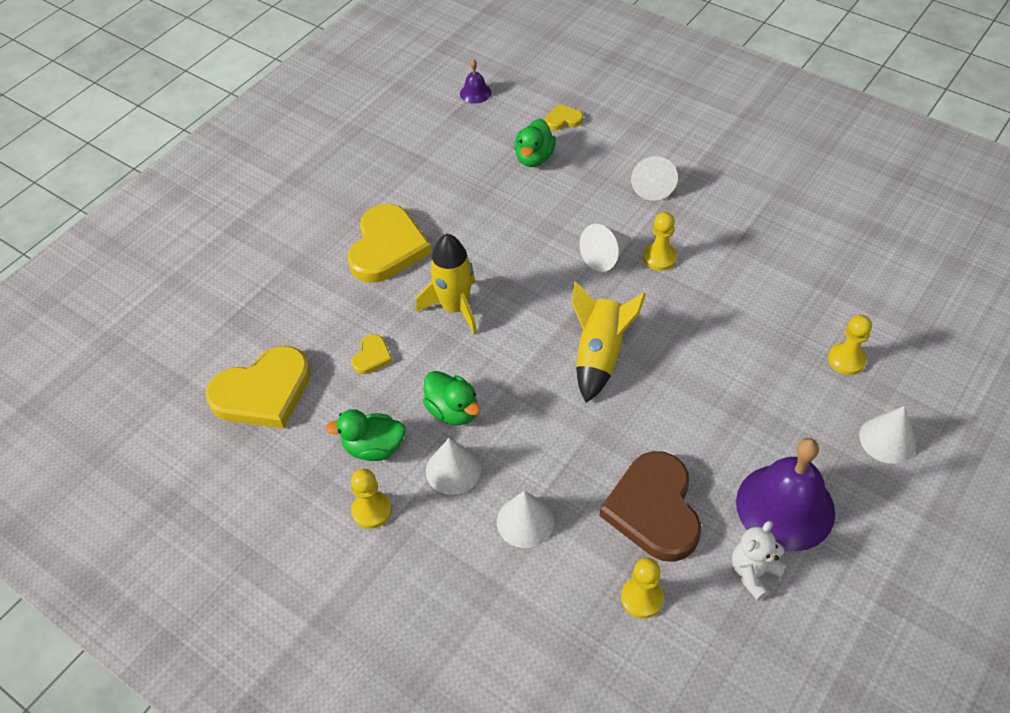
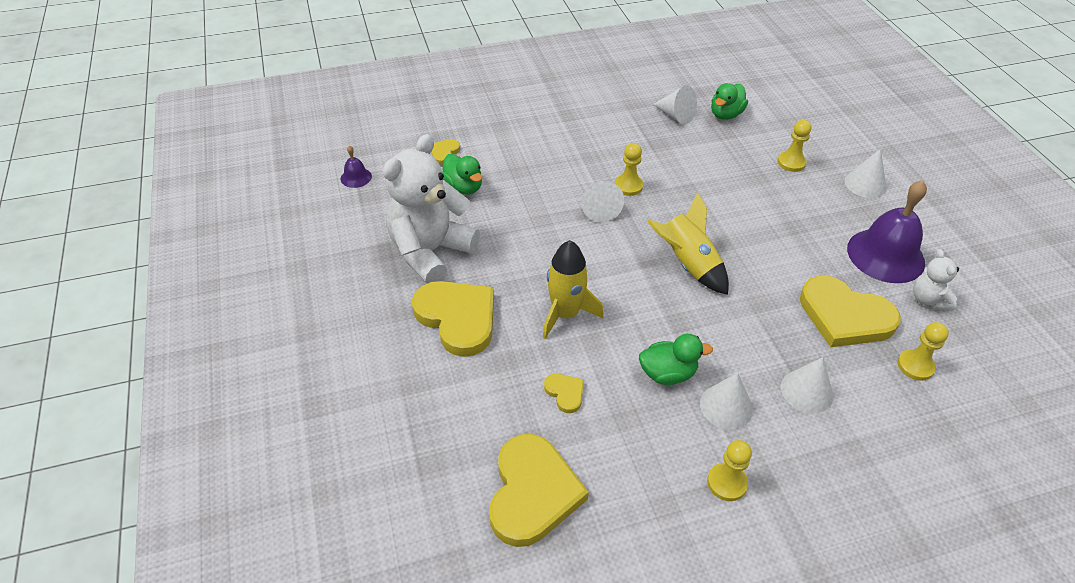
camera: 55 degrees left, 5 degrees down
(374, 448) = (663, 445): green duck -> green duck (725, 114)
(440, 187) = (430, 252): none -> white teddy bear
(652, 186) = (560, 151): white cone -> white cone (675, 115)
(654, 509) = (844, 316): brown heart -> yellow heart

